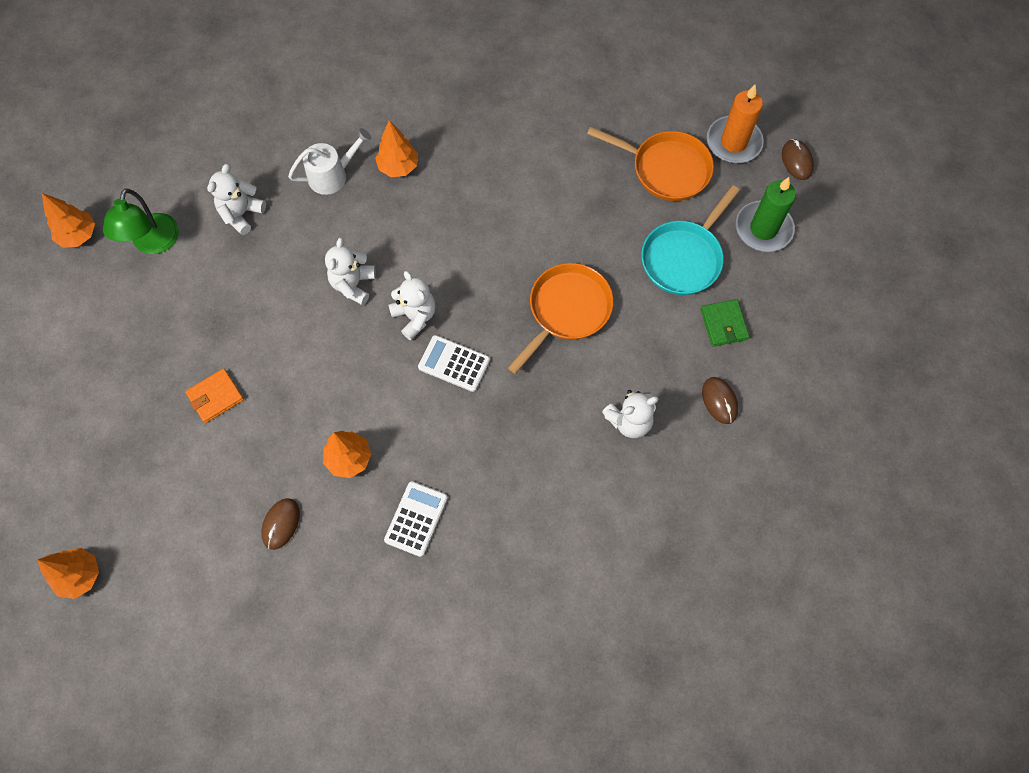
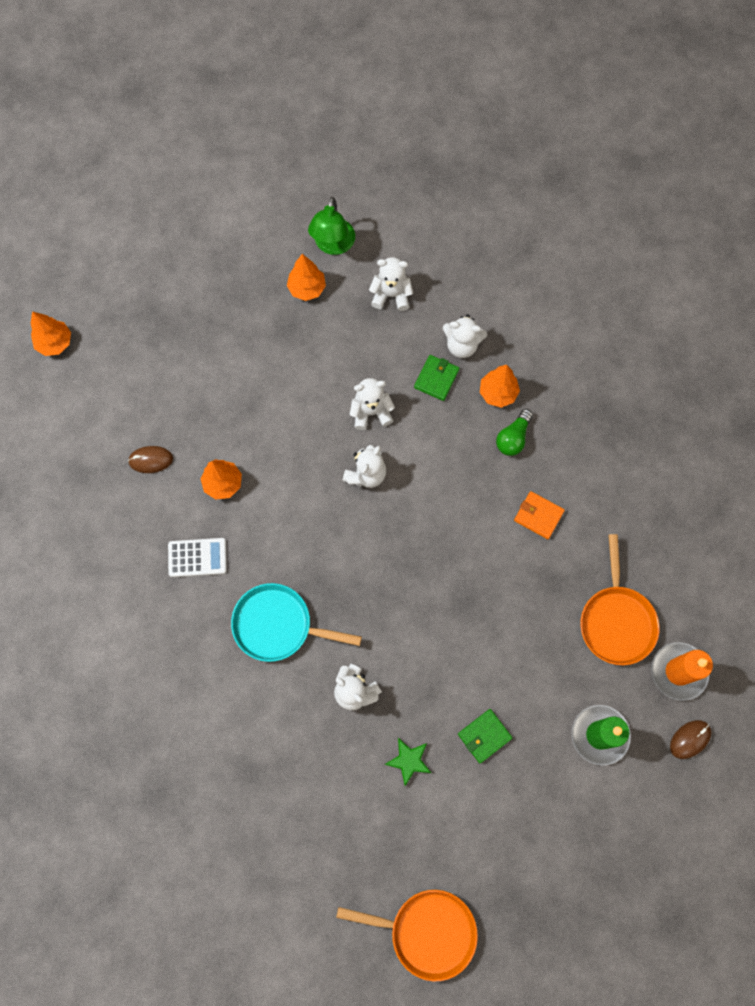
camera: 65 degrees right, 5 degrees up
(78, 235) = (313, 189): orange tree -> orange tree (307, 288)
(153, 243) = (333, 245): green lamp -> green lamp turned 60 degrees counterclockwise
(215, 397) = (228, 360): orange wallet -> orange wallet (538, 516)
(332, 175) = (462, 345): white watering can -> white teddy bear
(353, 212) = (436, 379): none -> green wallet
(450, 174) = (513, 438): none -> green light bulb
(454, 364) = (339, 525): white calculator -> none
(566, 311) = (431, 594): orange pan -> orange pan (427, 931)
(684, 257) = (533, 674): turquoise pan -> turquoise pan (278, 625)
(719, 401) = (409, 760): brown mouse -> green star

